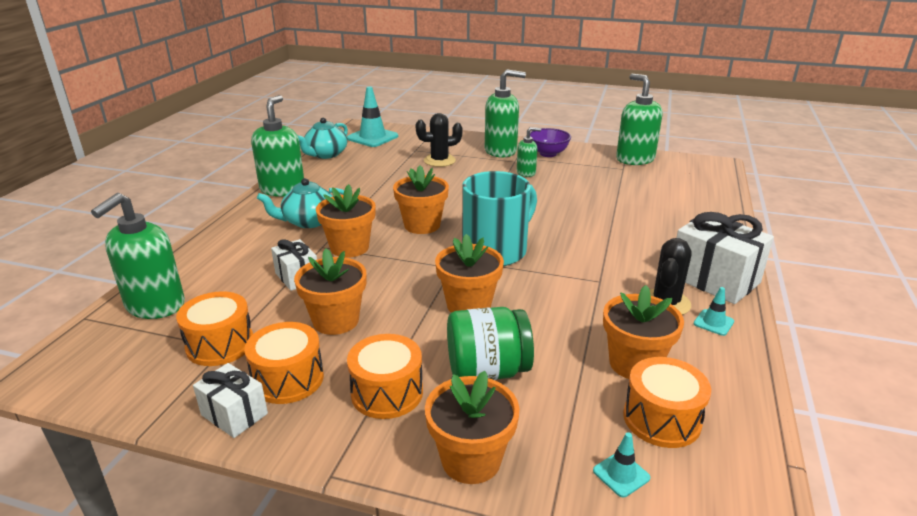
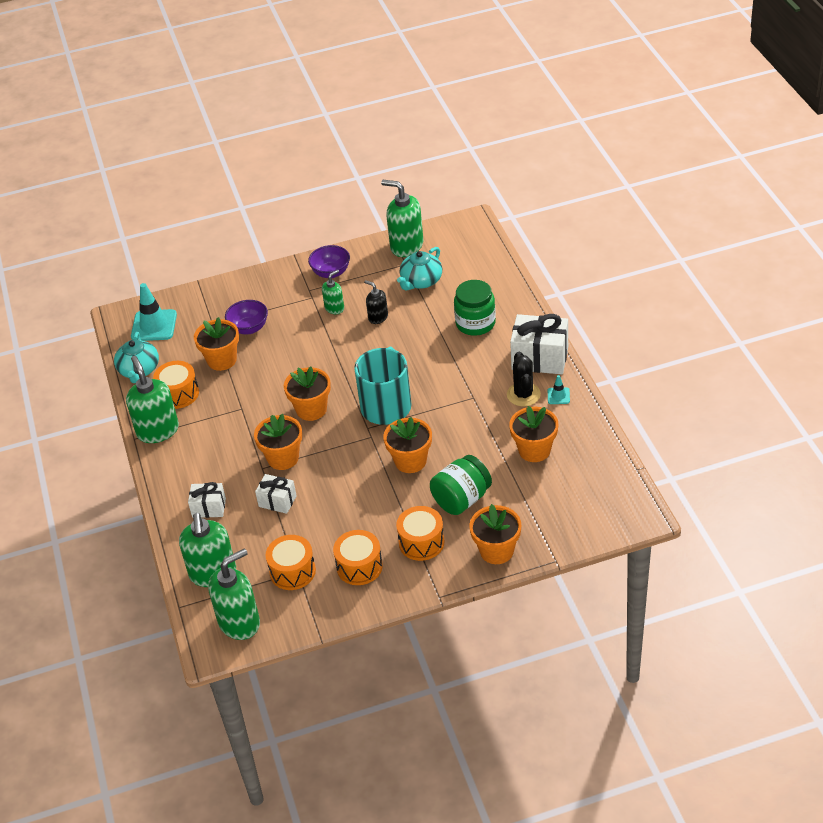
camera: 30 degrees left, 15 degrees up
(234, 414) = (355, 600): white gift -> white gift (209, 508)
(308, 221) = (222, 451): turquoise teapot -> turquoise teapot (421, 281)
(336, 320) = (342, 517): orange flower pot -> orange flower pot (222, 360)
(439, 161) = (249, 328): black cactus -> purple bowl
(501, 151) = (288, 288): green soap dispenser -> green soap dispenser (239, 622)
(559, 190) = (378, 317): none -> black soap dispenser
(621, 474) = (568, 517): turquoise traffic cone -> none
(658, 226) = (475, 323): none -> green jar
(661, 419) = (568, 477): orange drum -> orange drum (178, 394)

